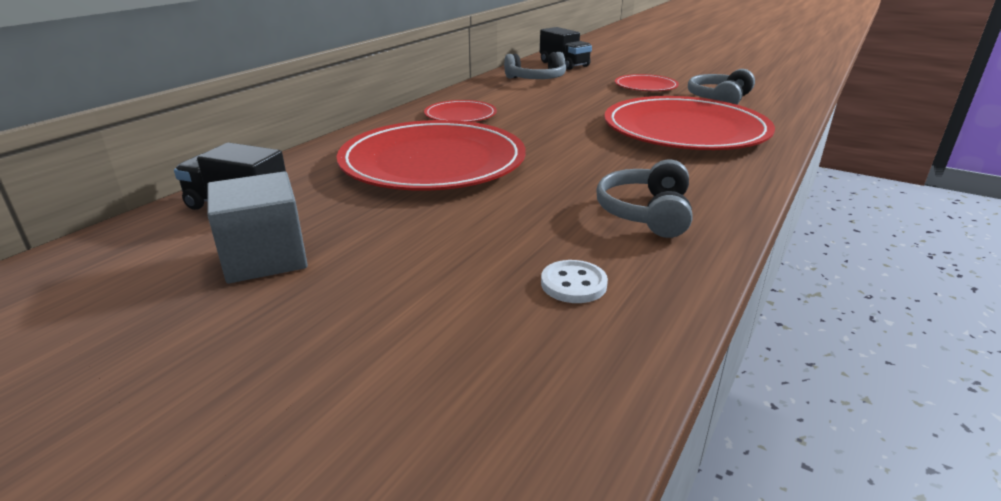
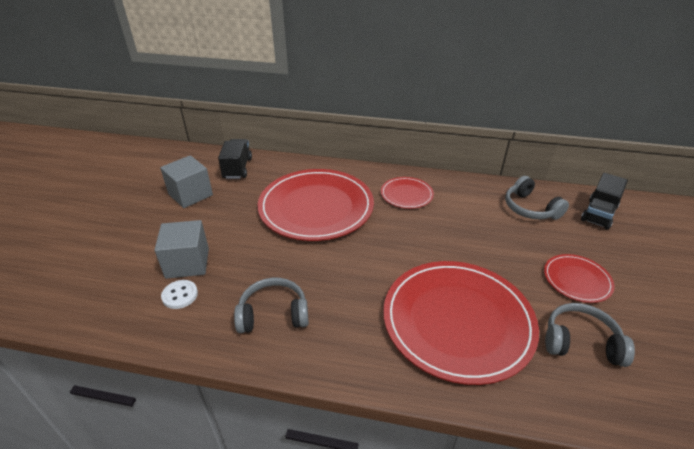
camera: 70 degrees right, 10 degrees up
(489, 272) = (187, 263): none -> grey cube

